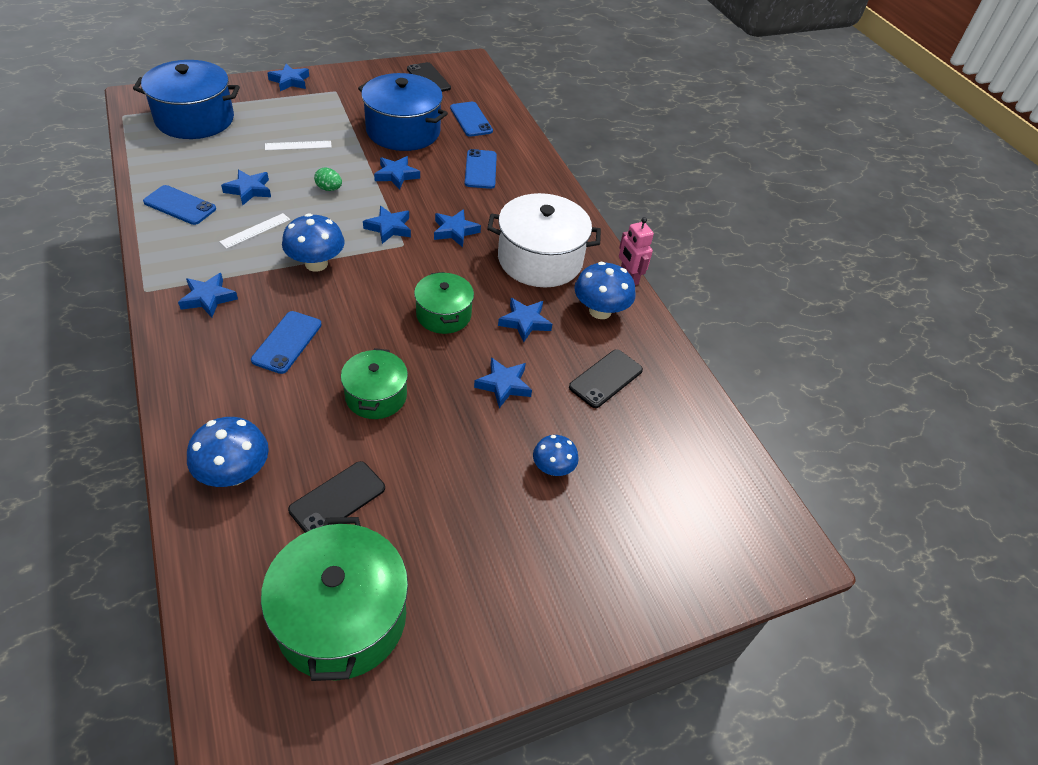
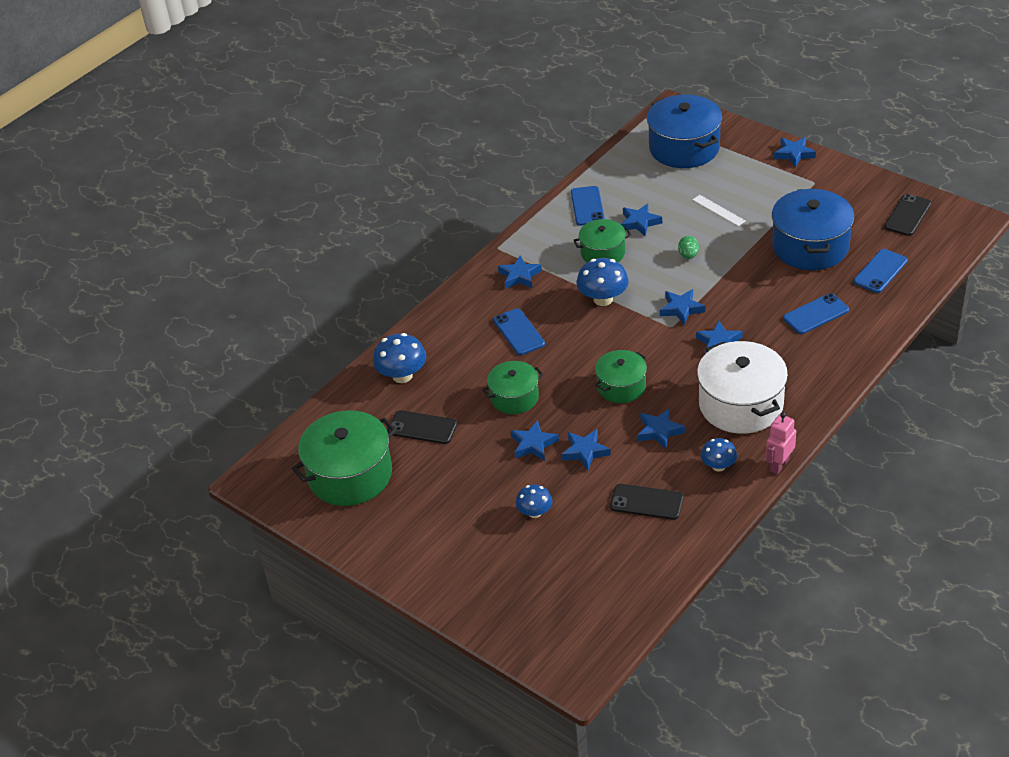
camera: 70 degrees right, 5 degrees down
(255, 230) = (603, 253): white ruler -> green pot
(287, 342) = (518, 332): blue phone -> blue phone turned 75 degrees clockwise
(396, 175) = (748, 276): blue star -> blue star (533, 444)
(600, 311) = (718, 466): blue mushroom -> blue mushroom, size x0.63

